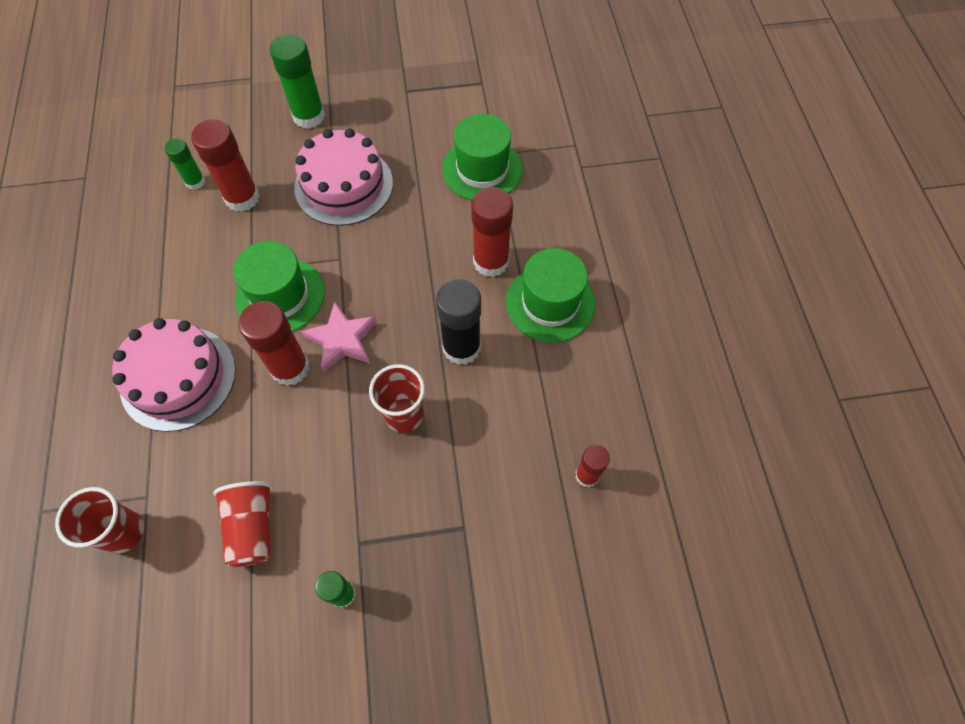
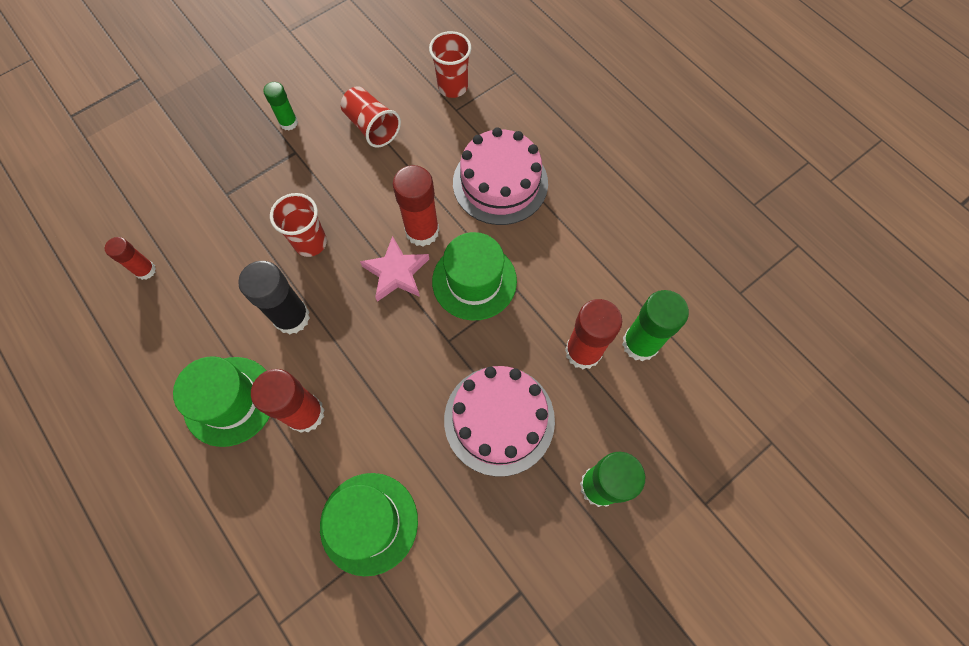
camera: 150 degrees right, 5 degrees up
(195, 182) = (640, 343): green glue stick -> green glue stick, size x1.73

